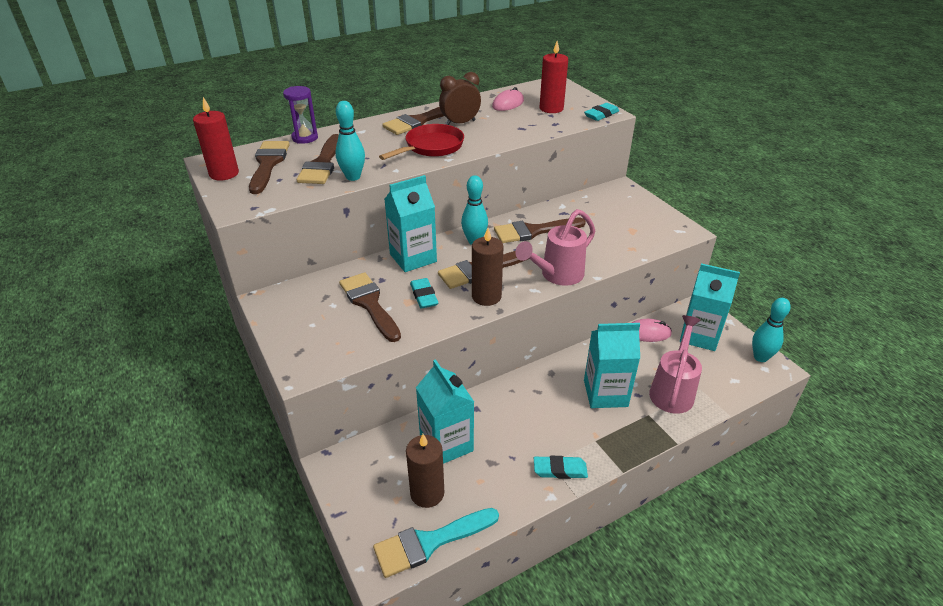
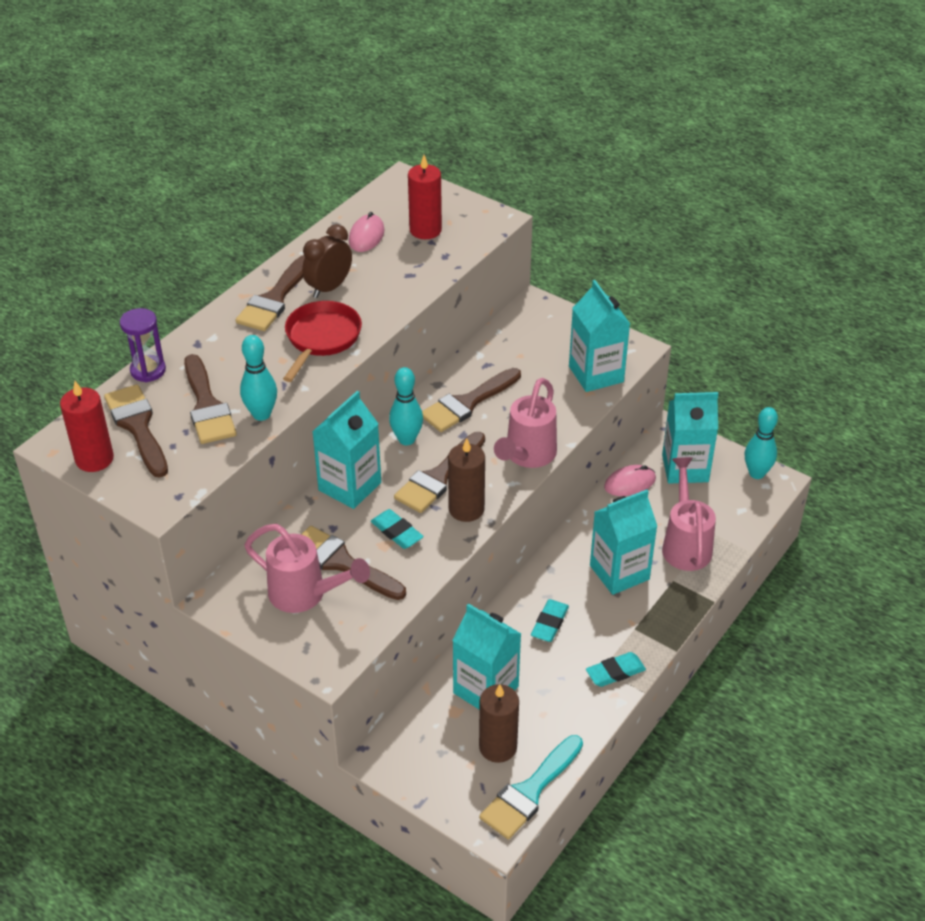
camera: 25 degrees left, 5 degrees up
(328, 316) = (306, 595): none -> pink watering can
(601, 115) = (491, 225): turquoise eraser -> turquoise eraser (549, 623)
(644, 238) = (596, 374): none -> turquoise carton

